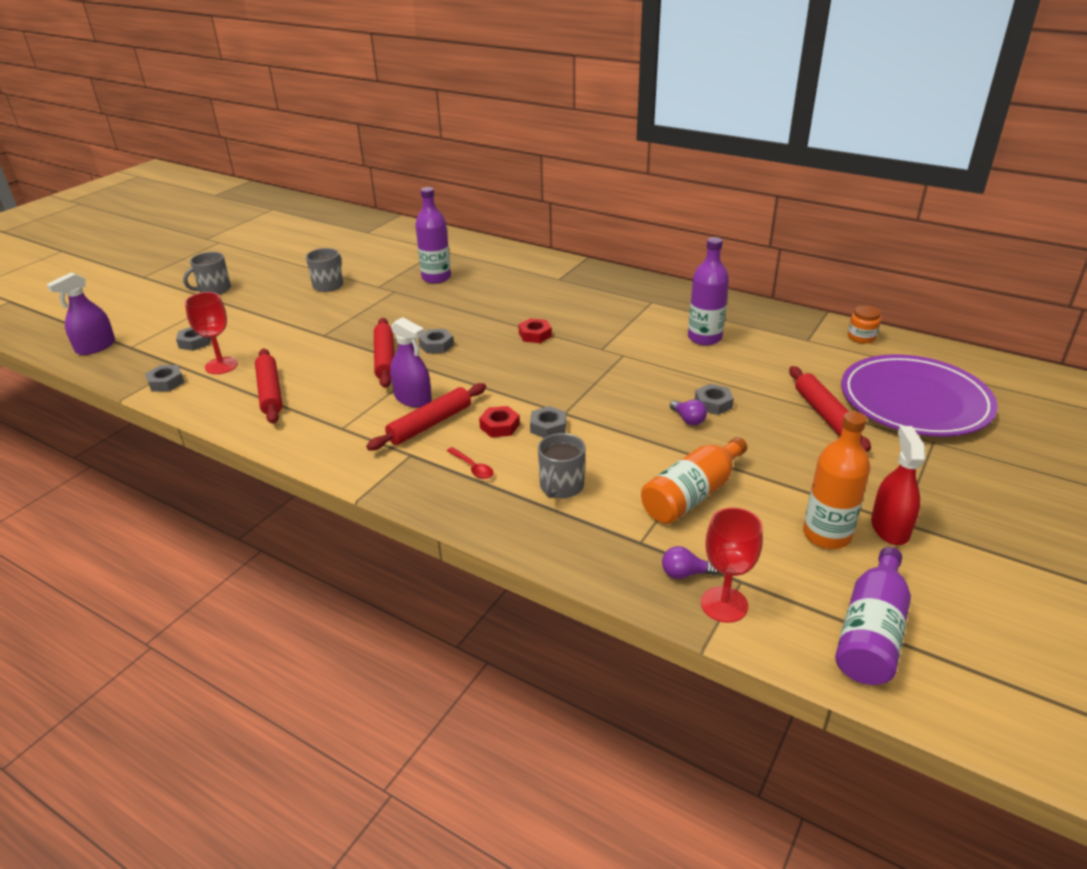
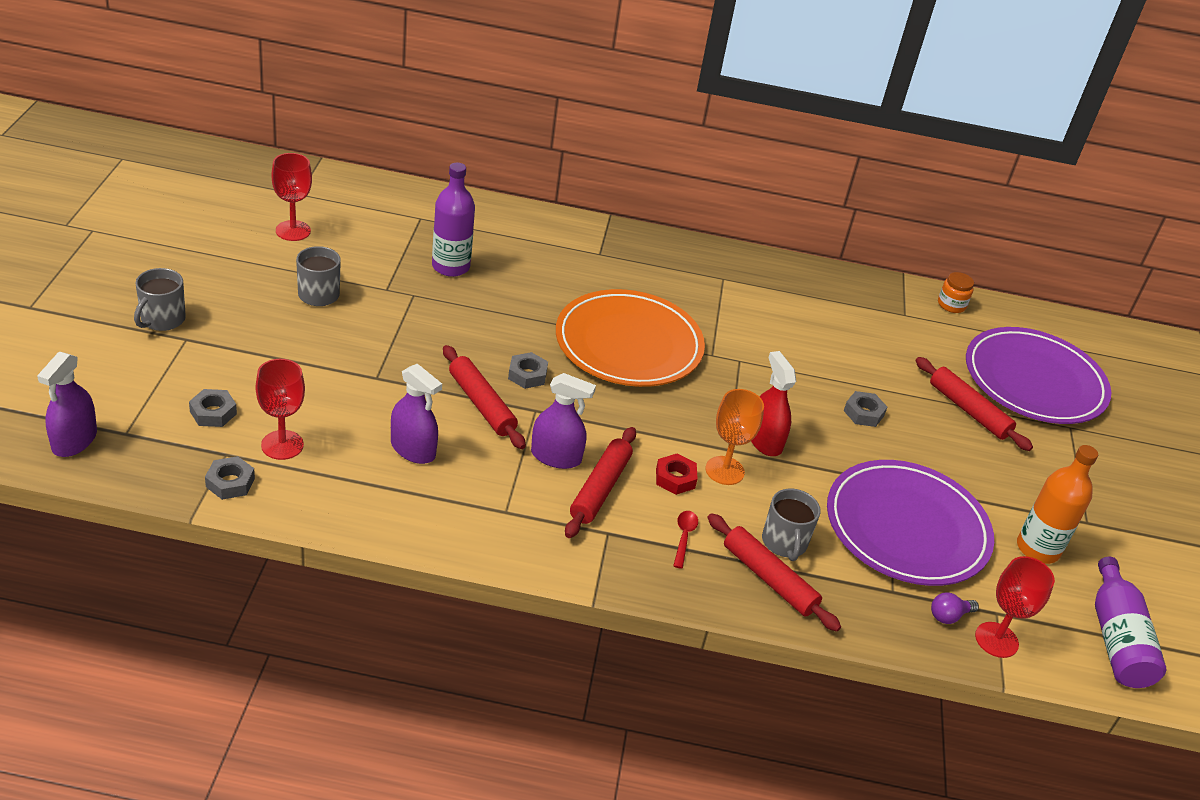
camera: 30 degrees left, 5 degrees up
(270, 392) = (379, 475): red rolling pin -> red rolling pin (769, 579)
(309, 380) = (413, 449): none -> purple spray bottle
(344, 250) = (293, 231): none -> red goblet
(472, 468) = (684, 537): red spoon -> red spoon turned 105 degrees counterclockwise
(535, 335) = (628, 344): red nut -> orange plate
(548, 427) = (724, 470): grey nut -> orange goblet
(688, 420) = (852, 437): purple light bulb -> none
(692, 494) = (906, 528): orange bottle -> purple plate
(704, 338) = (806, 325): purple bottle -> none
(889, 528) = (1081, 530): red spray bottle -> red spray bottle (764, 441)

